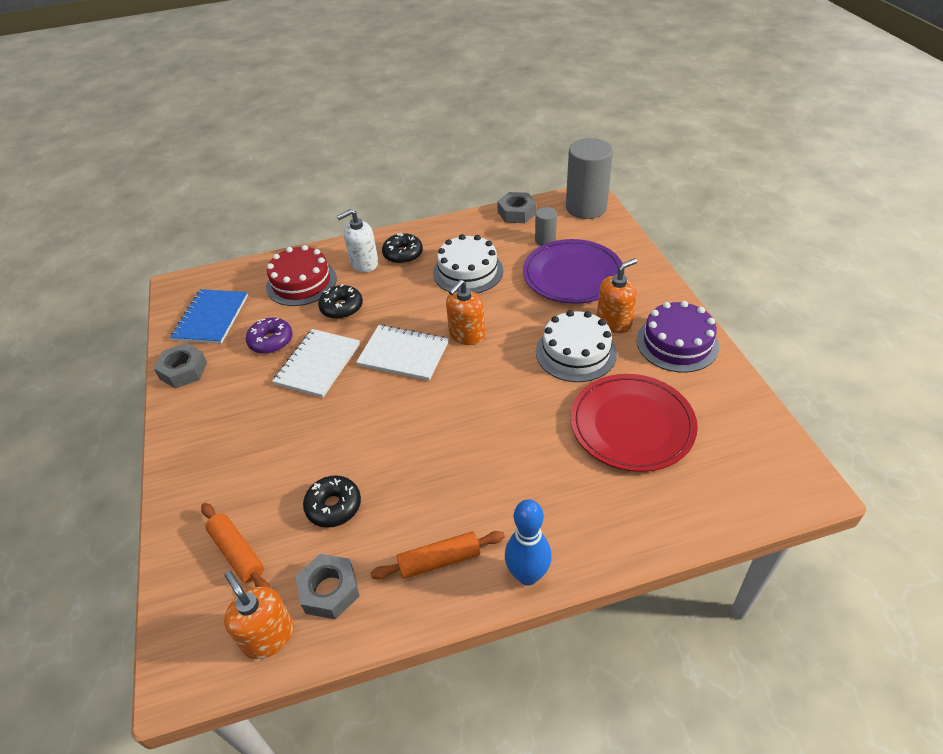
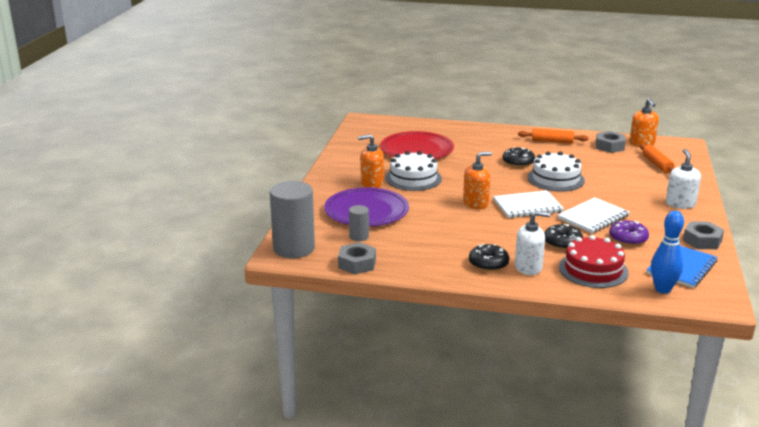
camera: 155 degrees left, 20 degrees down
(204, 441) = (680, 204): none -> white soap dispenser
(334, 506) = (600, 165): black donut -> black donut (518, 162)
(403, 354) = (527, 206): white notebook -> white notebook turned 60 degrees counterclockwise
(468, 271) = (443, 236): white cake -> white cake (555, 179)
(527, 575) = (514, 130): blue bowling pin -> blue bowling pin (662, 289)
(677, 343) = (348, 166): purple cake -> none

